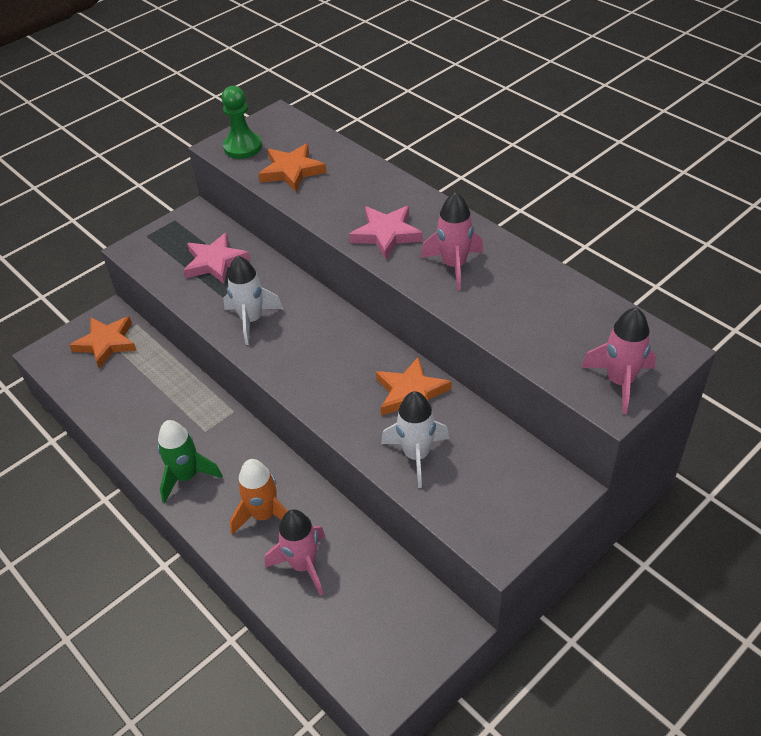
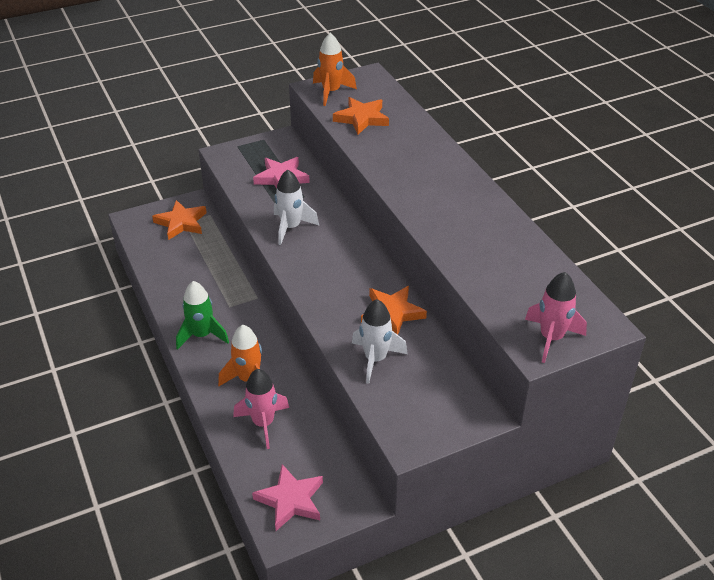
camera: 15 degrees right, 5 degrees down
(242, 147) = (331, 92): green pawn -> orange rocket
(386, 234) = (415, 183): pink star -> pink star (291, 500)
(454, 265) = (458, 219): pink rocket -> none

